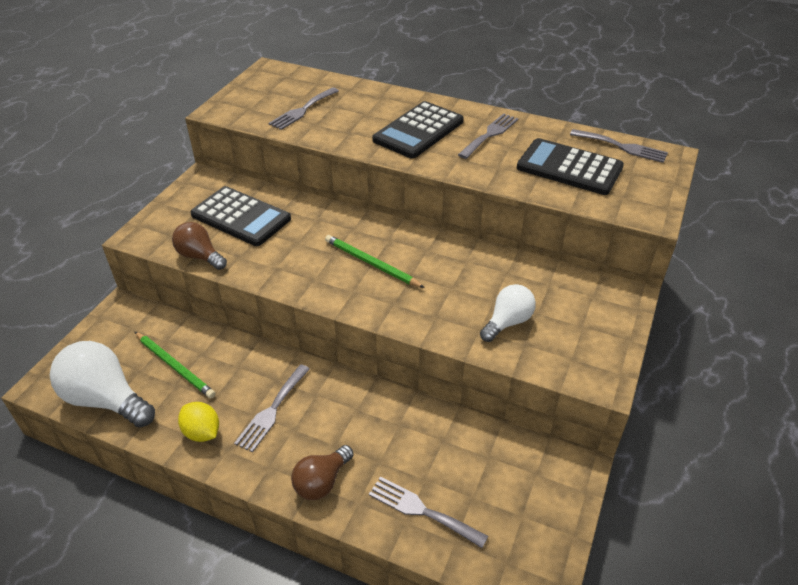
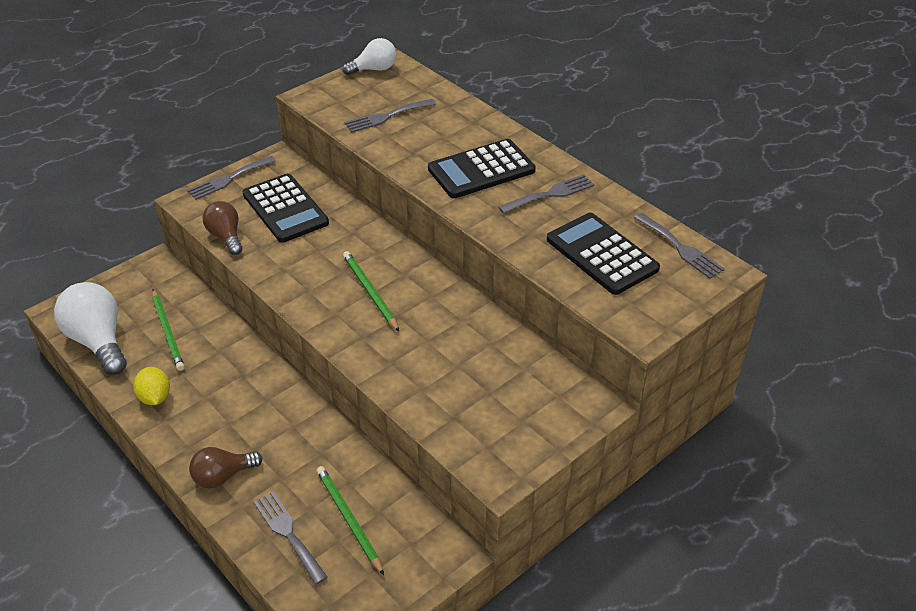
camera: 25 degrees right, 0 degrees up
(272, 410) = (222, 400): grey fork -> grey fork (229, 179)
(467, 474) = (348, 519): none -> green pencil
(507, 322) = (453, 391): white light bulb -> white light bulb (374, 69)

